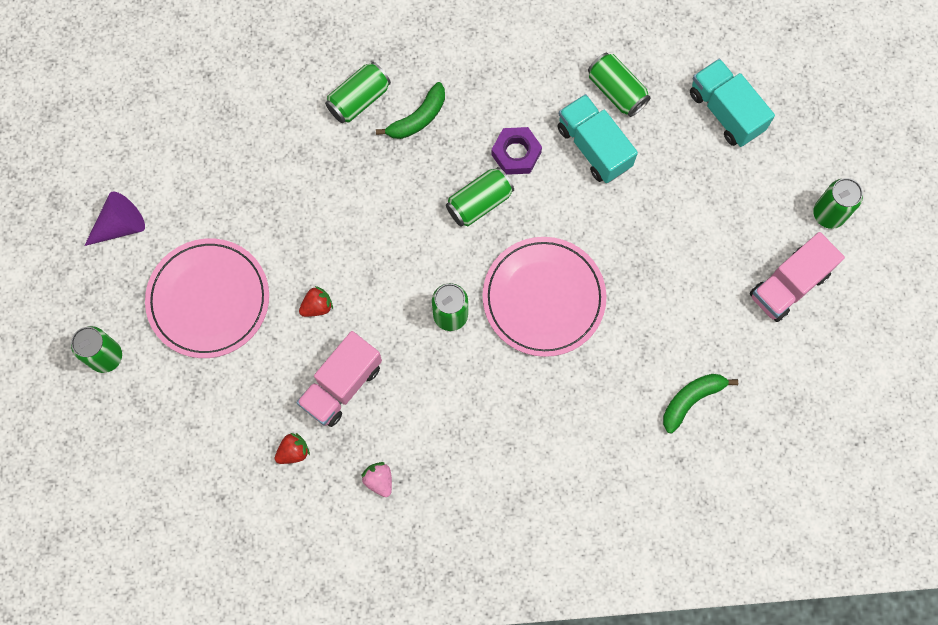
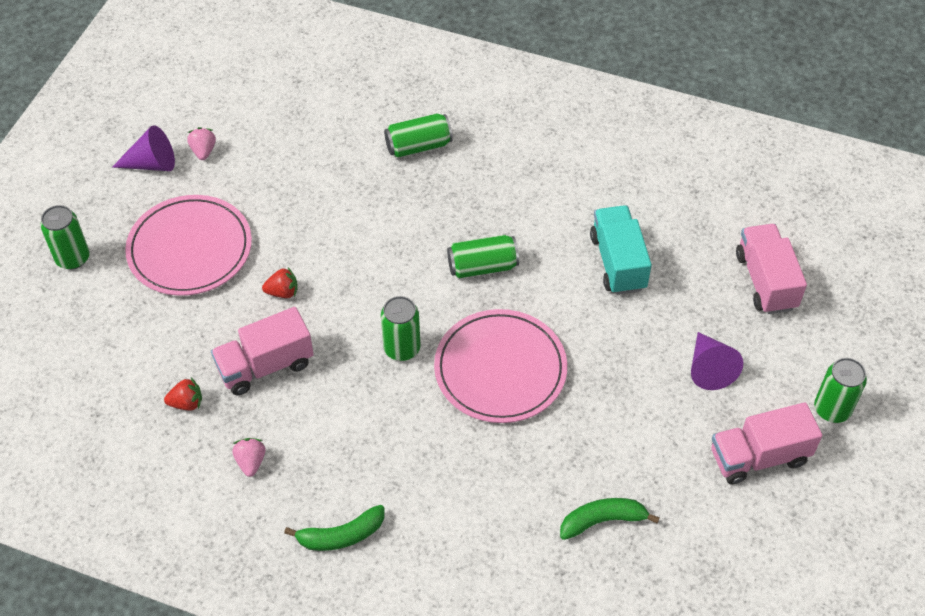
camera: 25 degrees right, 20 degrees down
(161, 191) = (203, 151): none -> pink strawberry
(418, 118) = (463, 179): green banana -> green banana (341, 535)
(516, 153) = (539, 240): purple nut -> none
(616, 91) = (664, 225): green can -> none
(715, 219) = (709, 368): none -> purple cone
(725, 111) = (765, 281): turquoise truck -> pink truck

